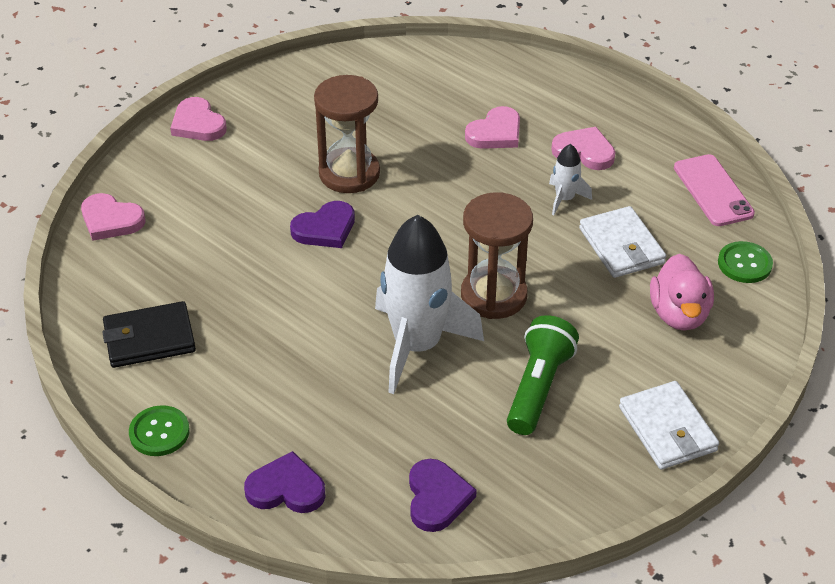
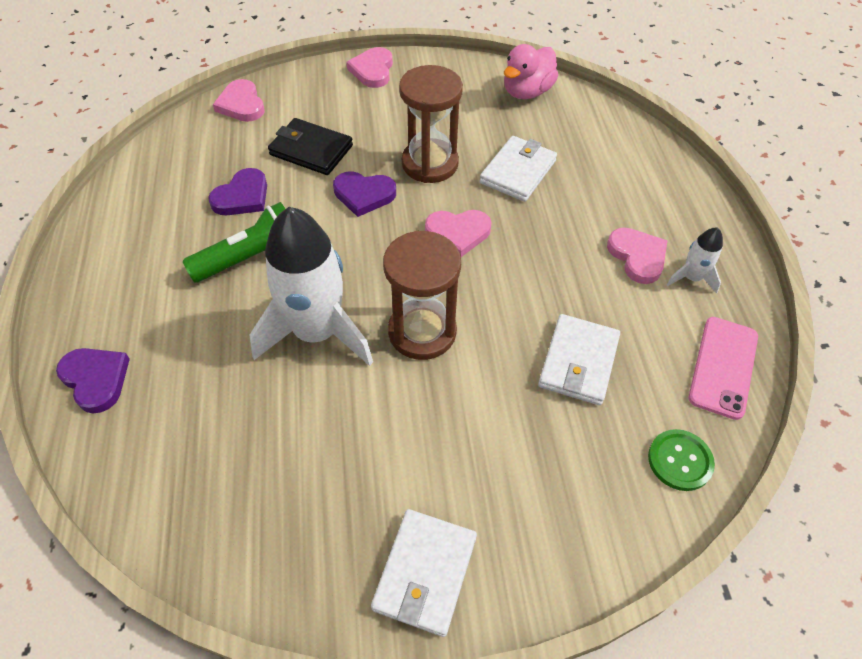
camera: 40 degrees right, 10 degrees up
(149, 339) = (161, 201): black wallet -> black wallet (311, 150)
(159, 432) = (82, 273): green button -> none
(428, 140) = (517, 172): none -> white wallet
(437, 498) = (176, 476): purple heart -> purple heart (242, 196)
(495, 133) = (578, 197): pink heart -> pink heart (458, 233)
(538, 387) = (363, 440): green flashlight -> green flashlight (251, 257)
(565, 199) = (574, 287): white rocket -> white rocket (691, 278)
(679, 314) = (560, 465): pink duck -> pink duck (527, 92)

